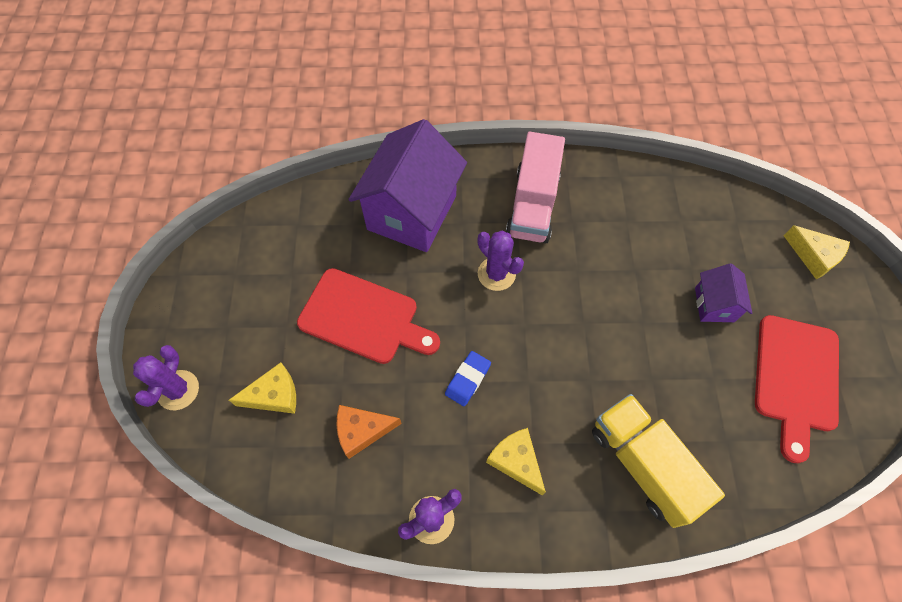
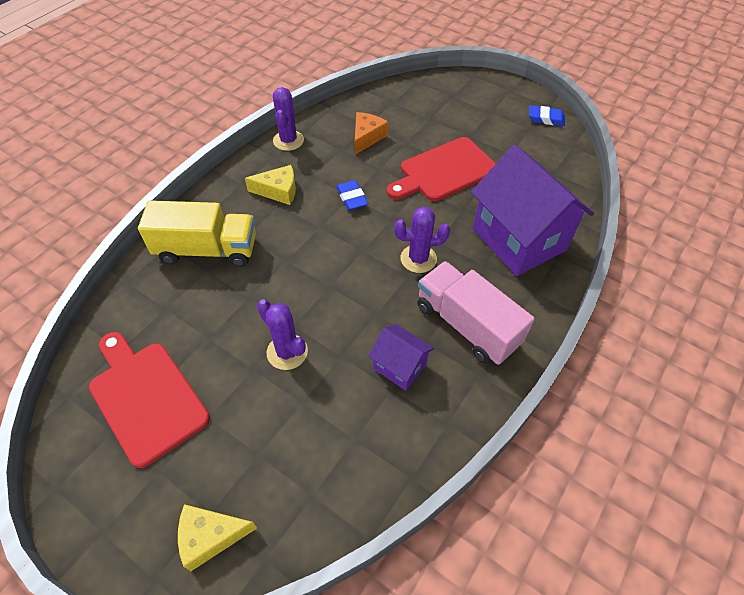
camera: 125 degrees right, 10 degrees down
(178, 390) = (463, 82): purple cactus -> purple cactus (287, 352)
(206, 268) = (546, 118): none -> blue eraser
(274, 395) = (425, 113): yellow cheese -> none
(714, 304) = (257, 391): purple house -> purple house (399, 366)

